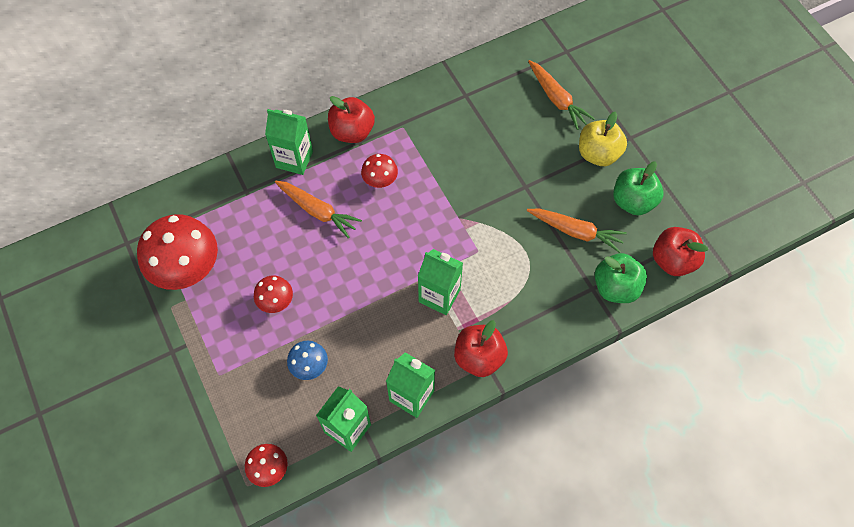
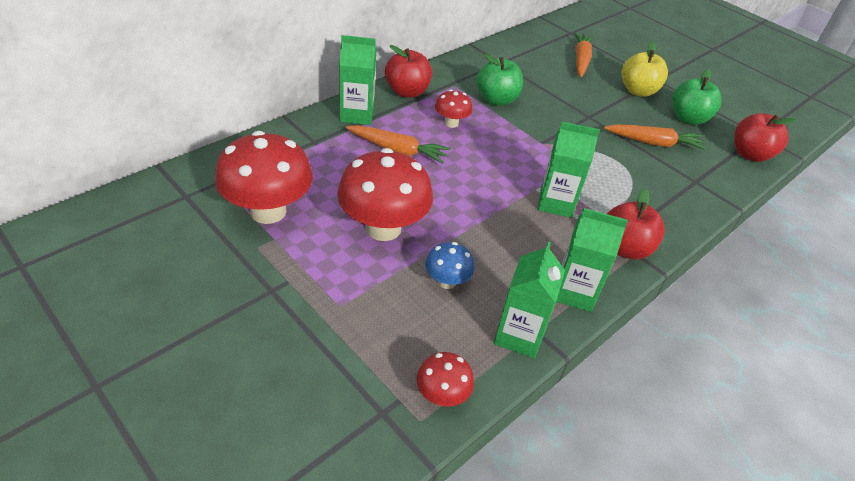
camera: 20 degrees left, 20 degrees down
(276, 302) = (383, 228): red mushroom -> red mushroom, size x2.01
(556, 99) = (581, 60): orange carrot -> orange carrot turned 120 degrees counterclockwise
(615, 287) = (716, 178): green apple -> green apple (496, 99)

